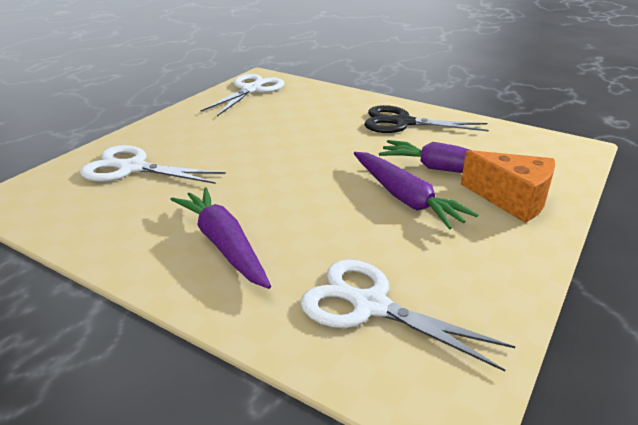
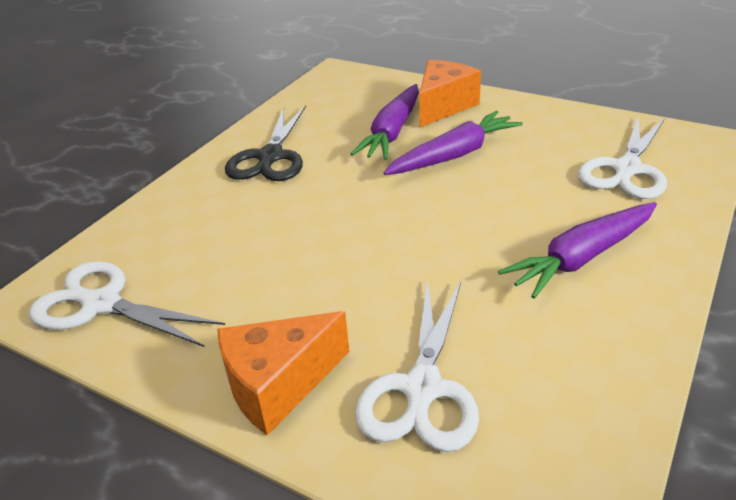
camera: 90 degrees left, 5 degrees up
(163, 131) = (278, 385): none -> orange cheese

